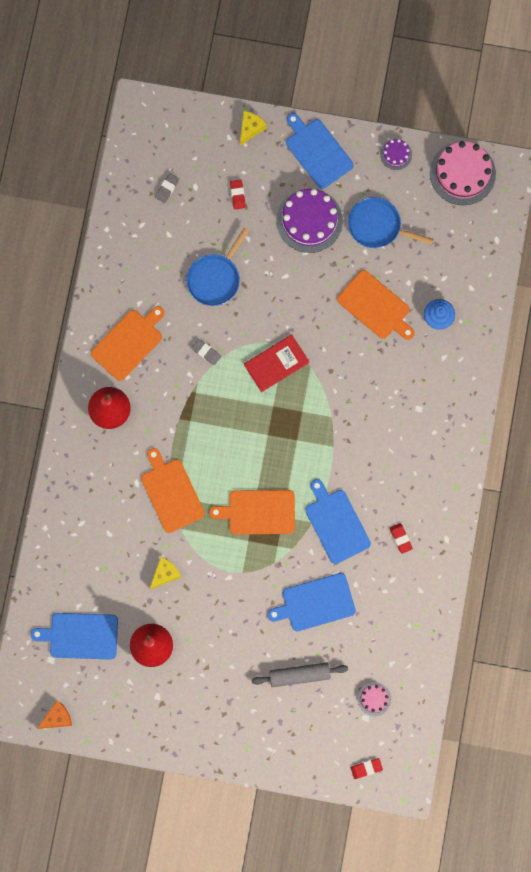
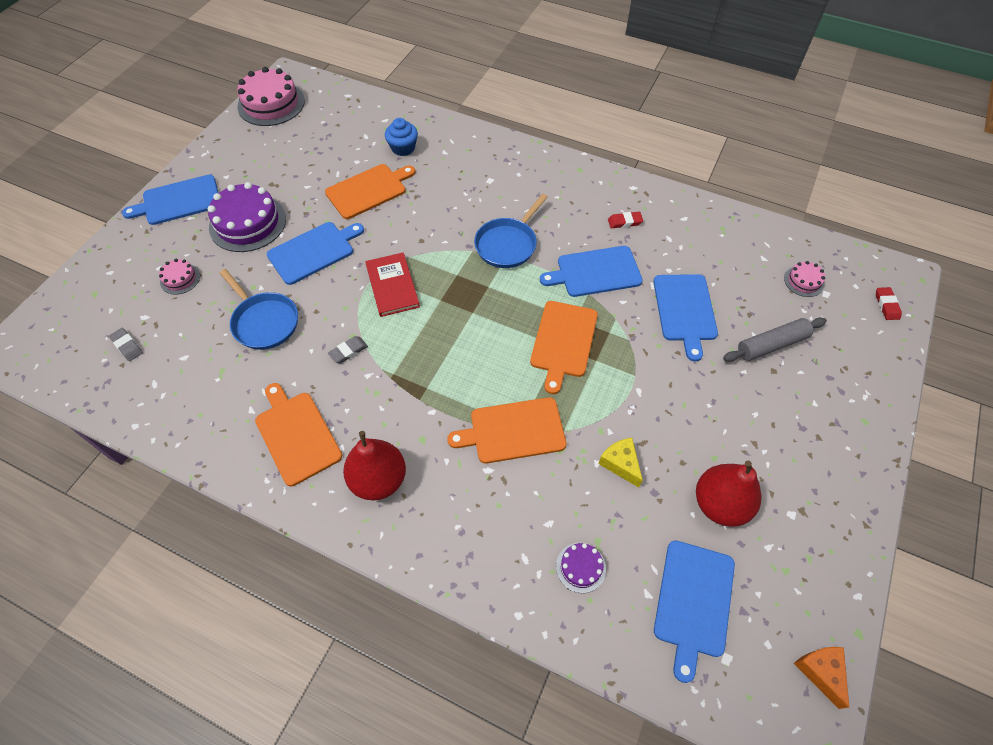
camera: 75 degrees left, 20 degrees down
(237, 195) = (180, 279): red eraser -> pink cake
(250, 128) = (113, 251): yellow cheese -> none
(294, 287) = (314, 251): none -> blue cutting board
(299, 675) = (771, 345): grey rolling pin -> grey rolling pin turned 60 degrees clockwise
(377, 226) = (286, 171): blue pan -> blue pan (508, 244)
(396, 154) = (222, 144): purple cake -> purple cake (580, 567)

